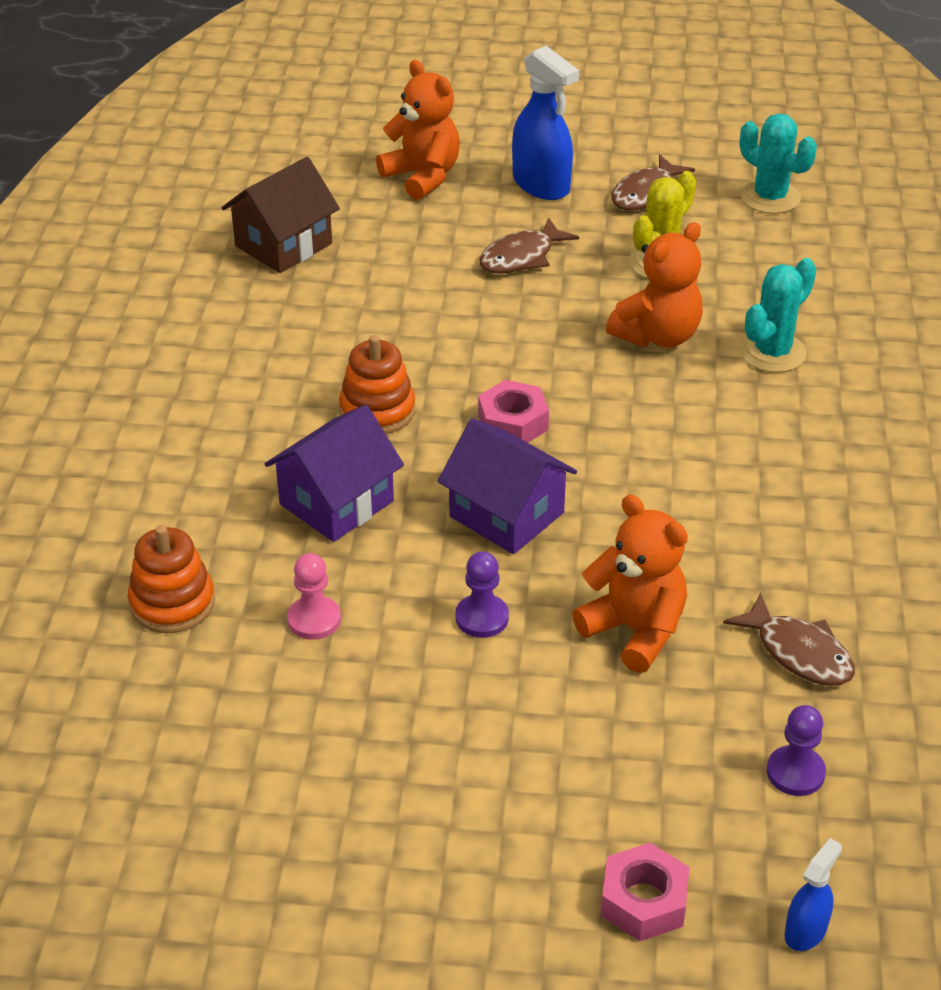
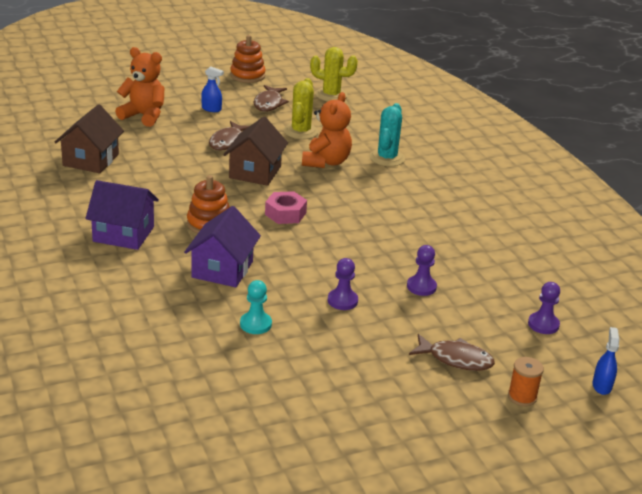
camera: 30 degrees left, 10 degrees down
(172, 603) = (169, 337): orange stacking toy -> orange stacking toy (247, 75)
(314, 619) = (255, 324): pink pawn -> turquoise pawn
(506, 514) = (316, 253): purple house -> purple house (123, 234)
(522, 328) = (255, 172): none -> brown house
(541, 185) = (211, 109): blue spray bottle -> blue spray bottle, size x0.53
(635, 630) = (421, 287): orange teddy bear -> purple pawn
(643, 901) = (522, 397): pink nut -> orange spool
(770, 197) = (331, 95): turquoise cactus -> yellow cactus
(798, 653) = (503, 276): brown fish -> brown fish (456, 359)

